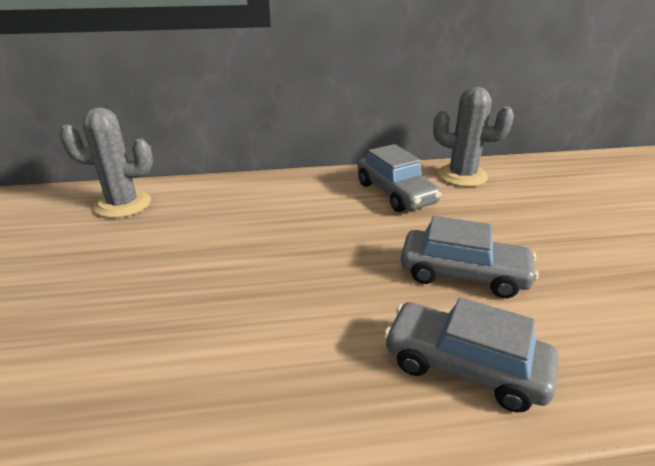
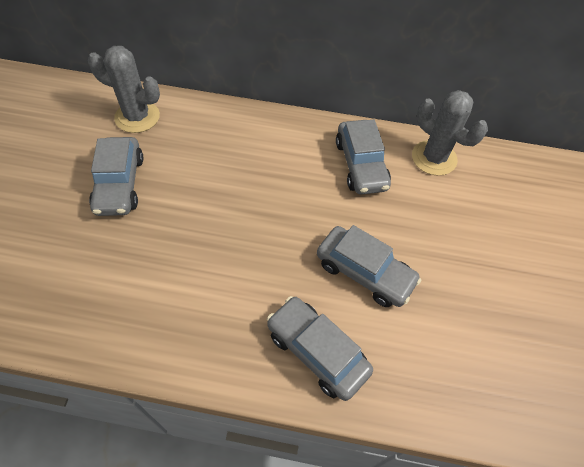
camera: 15 degrees right, 25 degrees up
(117, 263) = (120, 184): none -> grey car

